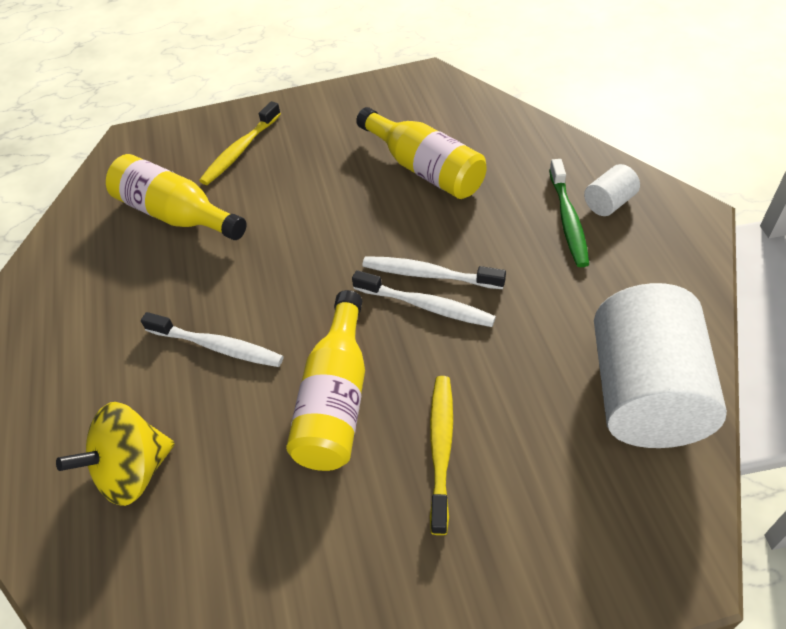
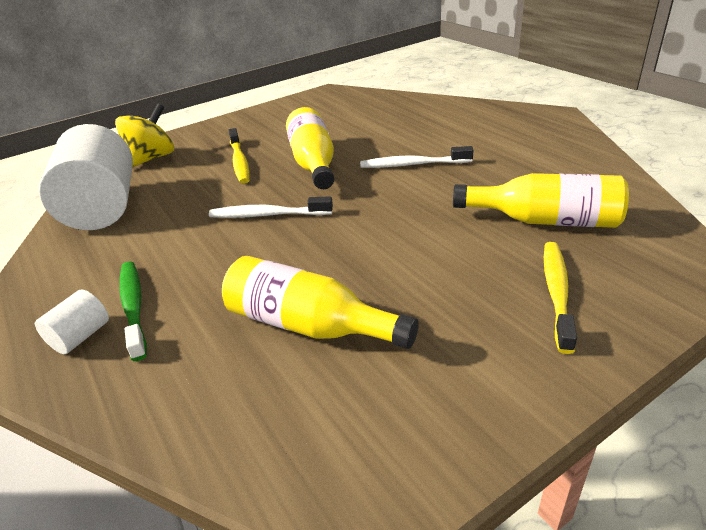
camera: 160 degrees right, 15 degrees down
(133, 471) = (411, 122): yellow spinning top -> yellow spinning top (152, 158)
(429, 274) = (272, 233): white toothbrush -> none

